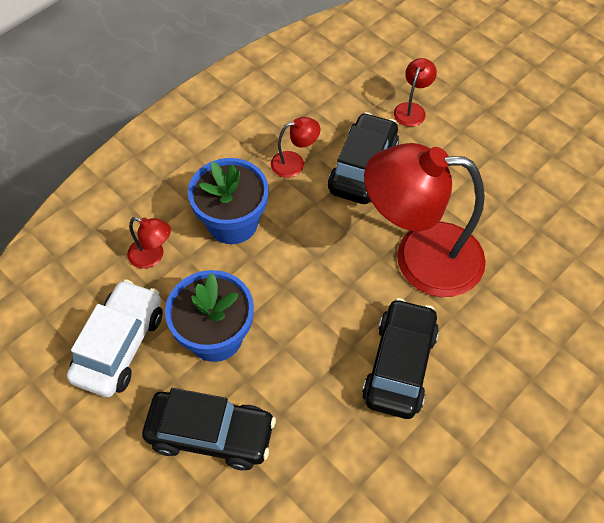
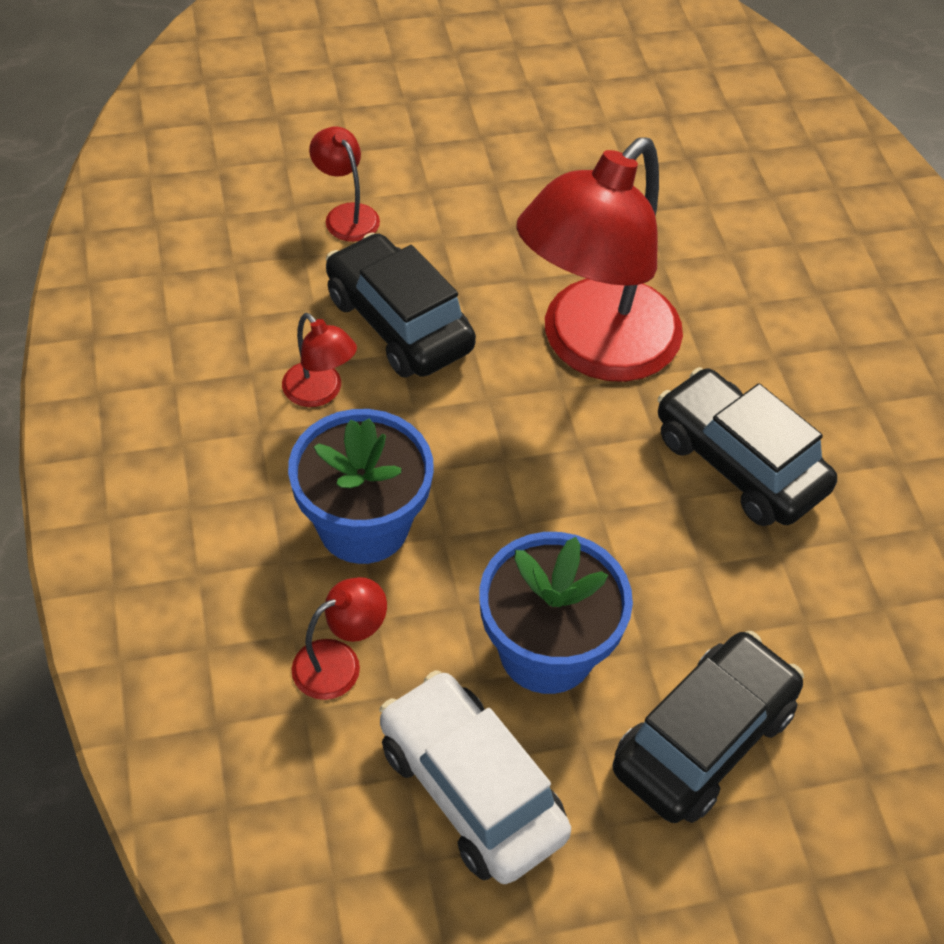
camera: 60 degrees left, 5 degrees down
(294, 163) = (320, 393): red lamp -> red lamp turned 120 degrees clockwise

